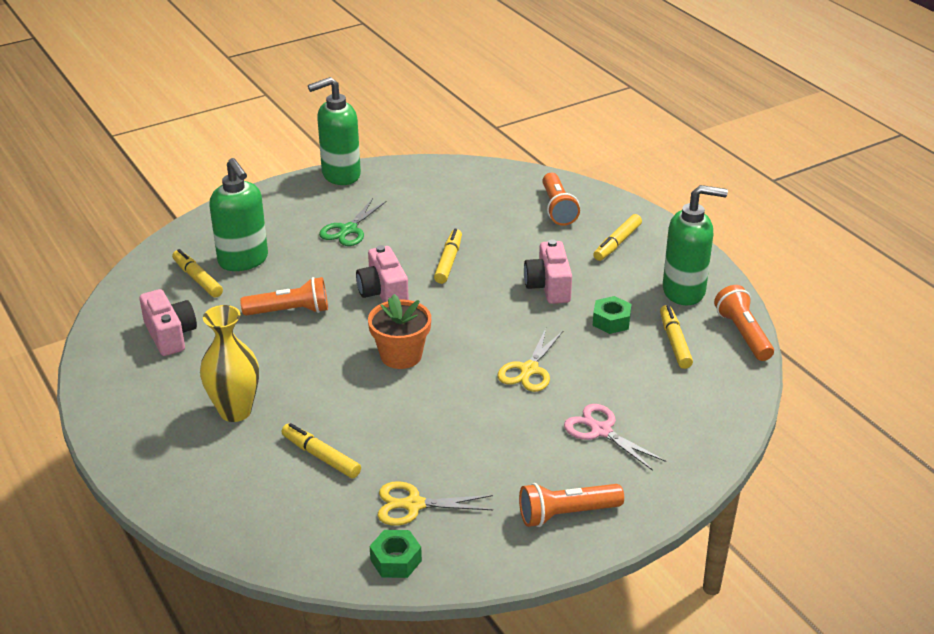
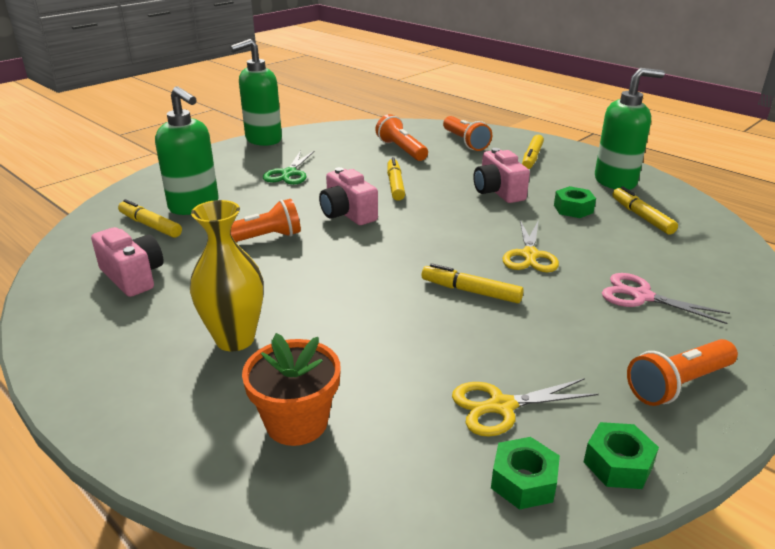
camera: 15 degrees left, 5 degrees down
(321, 456) = (360, 371): yellow marker -> yellow marker (470, 291)
(401, 355) = (395, 261): orange flower pot -> orange flower pot (297, 422)
(471, 562) = (618, 464): none -> green nut
(742, 334) = (692, 204): orange flashlight -> orange flashlight (401, 150)

